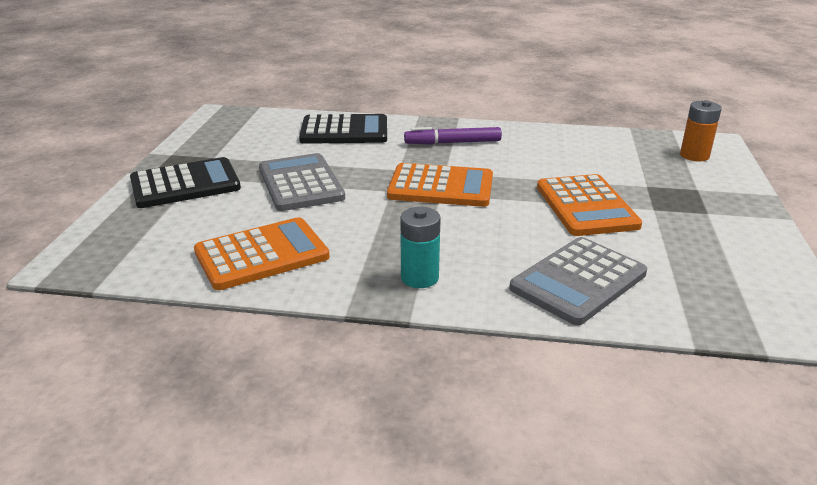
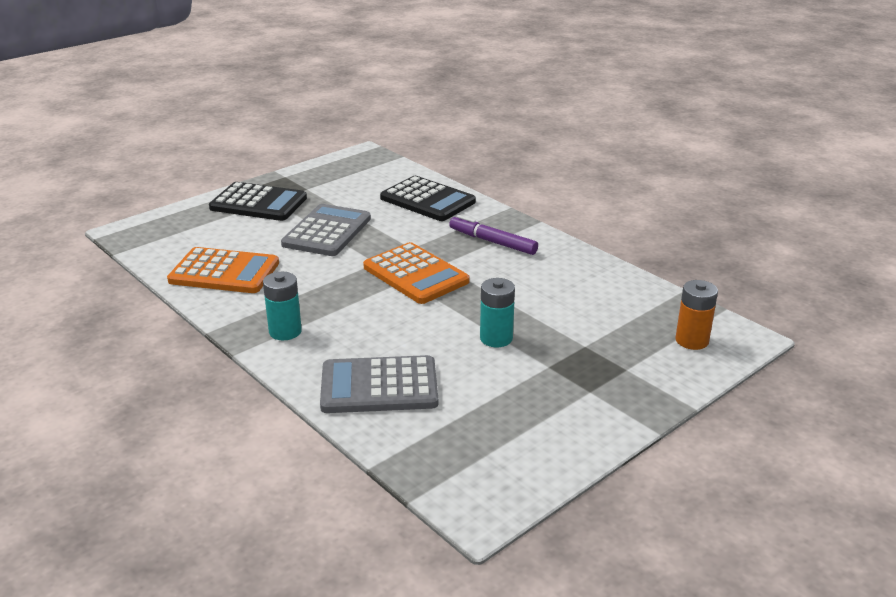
camera: 40 degrees right, 0 degrees up
(586, 206) = (496, 338): orange calculator -> turquoise battery

